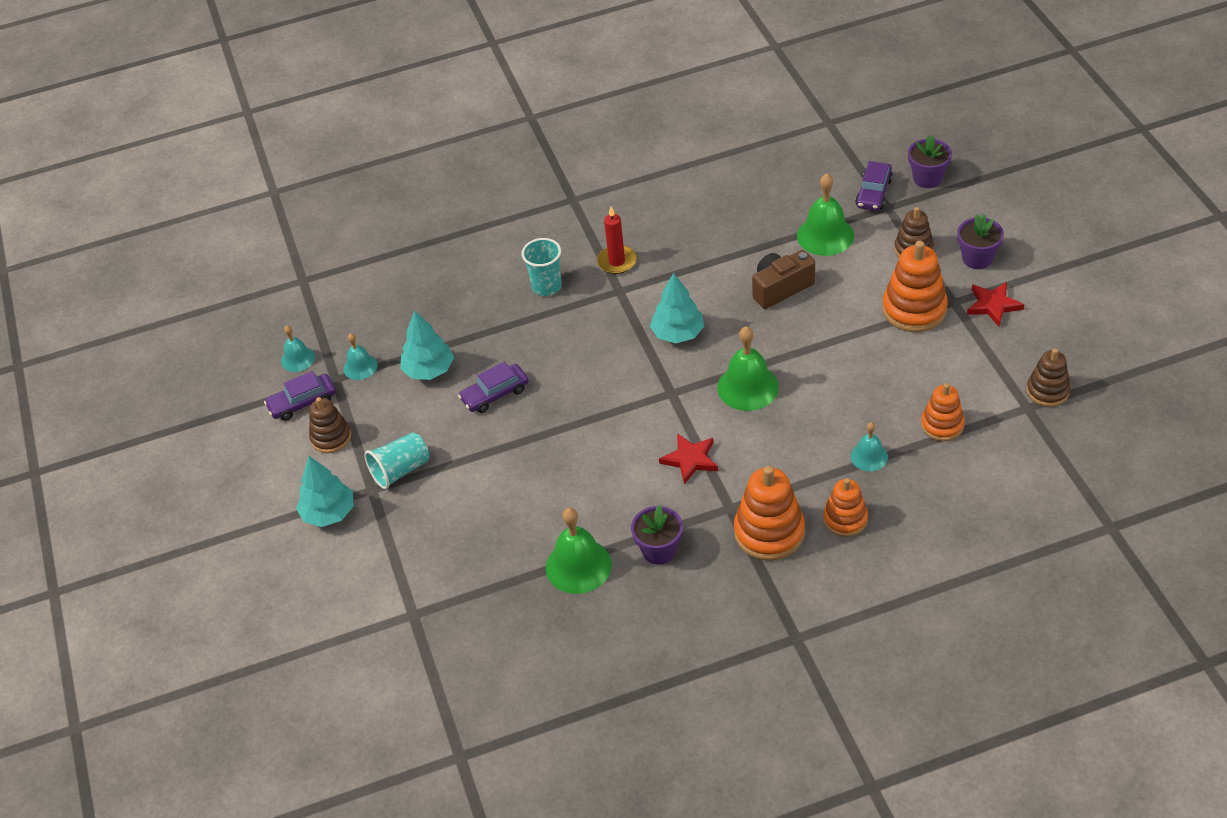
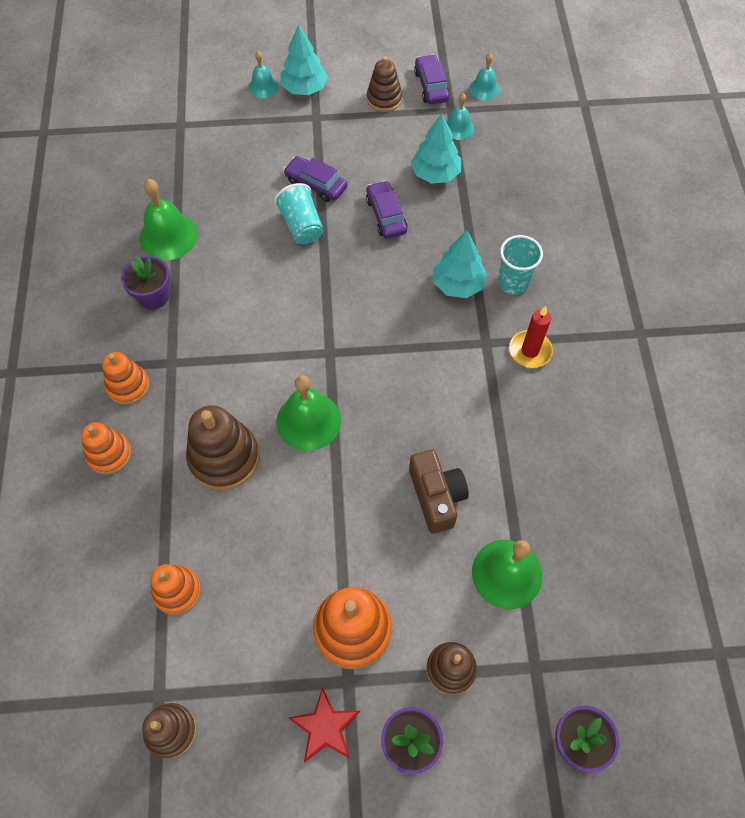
camera: 100 degrees right, 15 degrees up
(400, 470) = (327, 138): turquoise cup -> turquoise cup (301, 225)
(677, 333) = (406, 379): turquoise tree -> turquoise tree (458, 284)
(690, 460) = (241, 346): red star -> none
(769, 532) = (128, 386): orange stacking toy -> orange stacking toy, size x0.63
(809, 434) = (224, 458): none -> brown stacking toy
(869, 456) = (171, 503): turquoise bell -> turquoise bell (263, 87)
(873, 193) = (566, 659): purple car -> purple car (316, 184)

